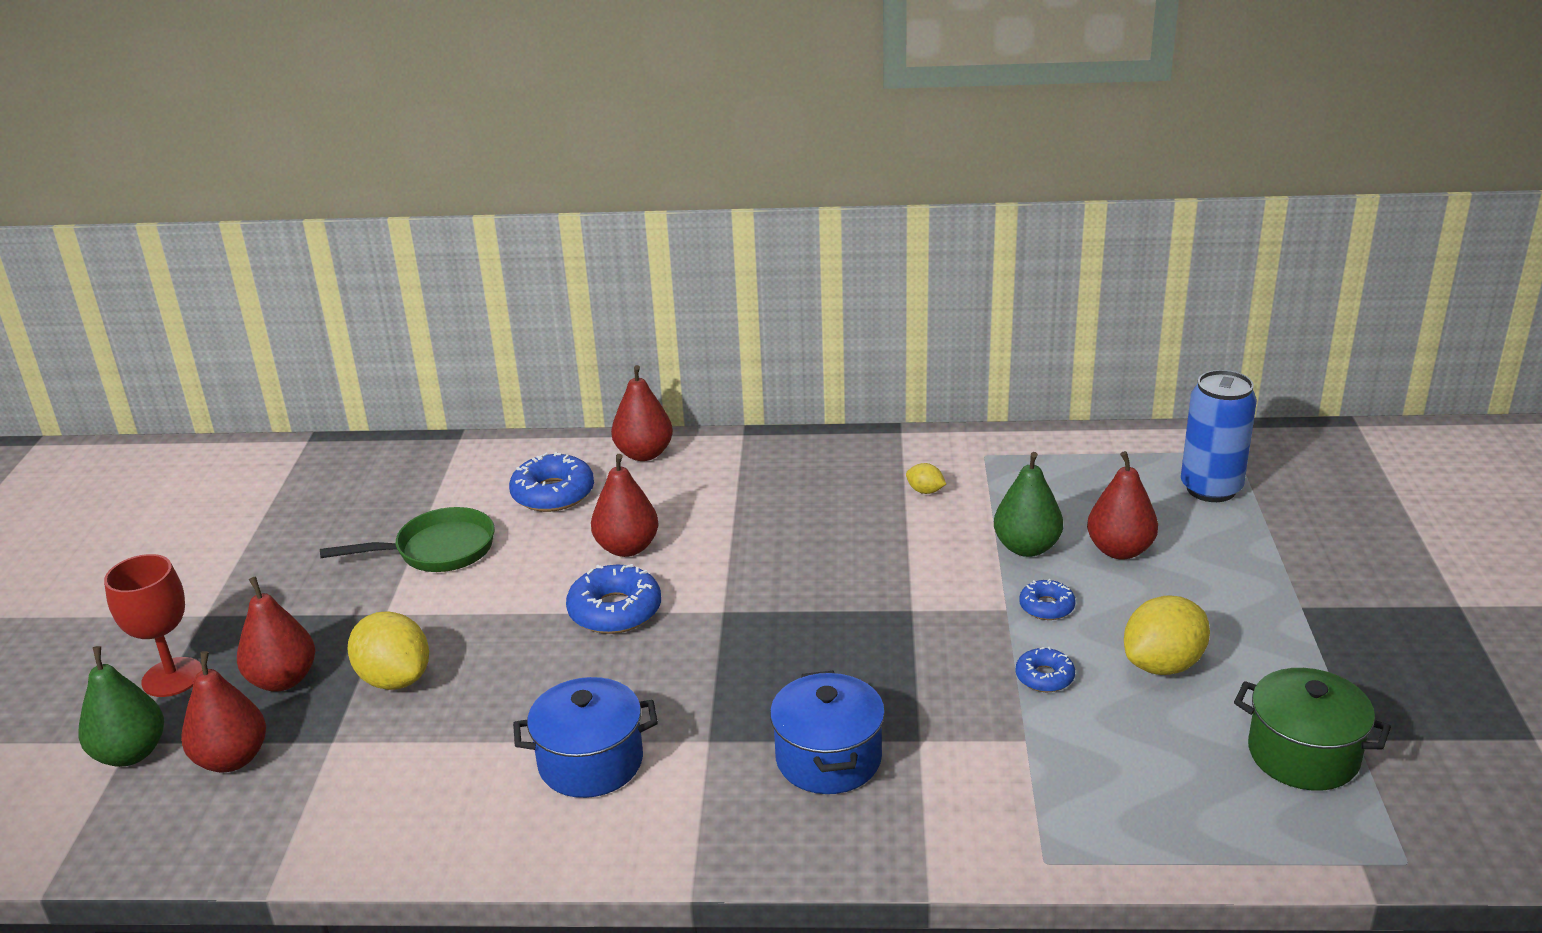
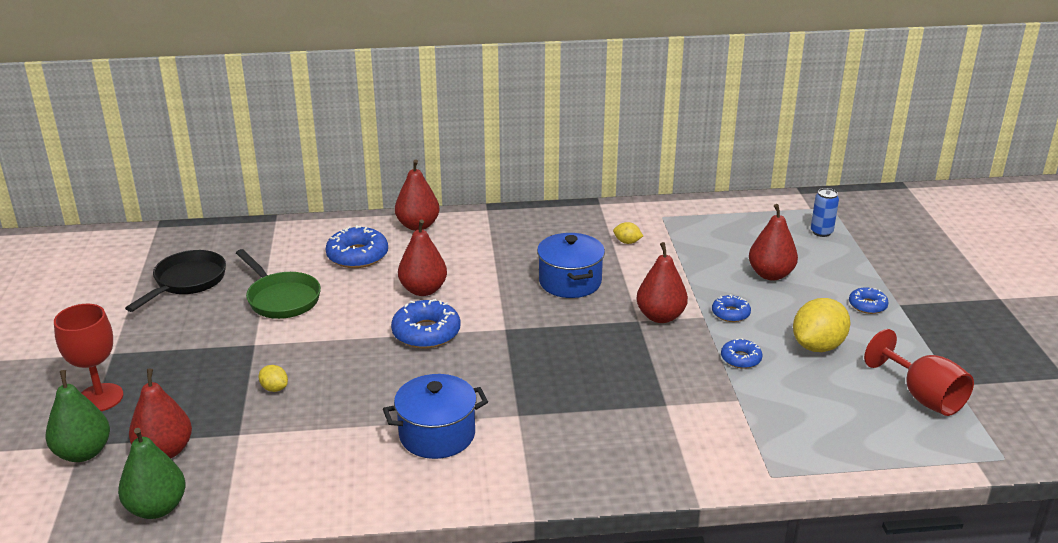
camera: 10 degrees left, 0 degrees up
(283, 680) = (188, 394): red pear -> red pear (660, 316)
(324, 520) = (187, 282): none -> black pan
(395, 679) = (274, 388): yellow lemon -> yellow lemon, size x0.48
(438, 550) = (281, 298): green pan -> green pan turned 75 degrees clockwise
(828, 758) = (606, 421): blue pot -> blue pot (570, 282)
(1026, 547) = (707, 276): green pear -> green pear (157, 508)
(1211, 489) = (821, 232): blue can -> blue can, size x0.54
(1252, 606) = (867, 305): none -> blue donut
(1303, 754) = (923, 397): green pot -> red goblet

